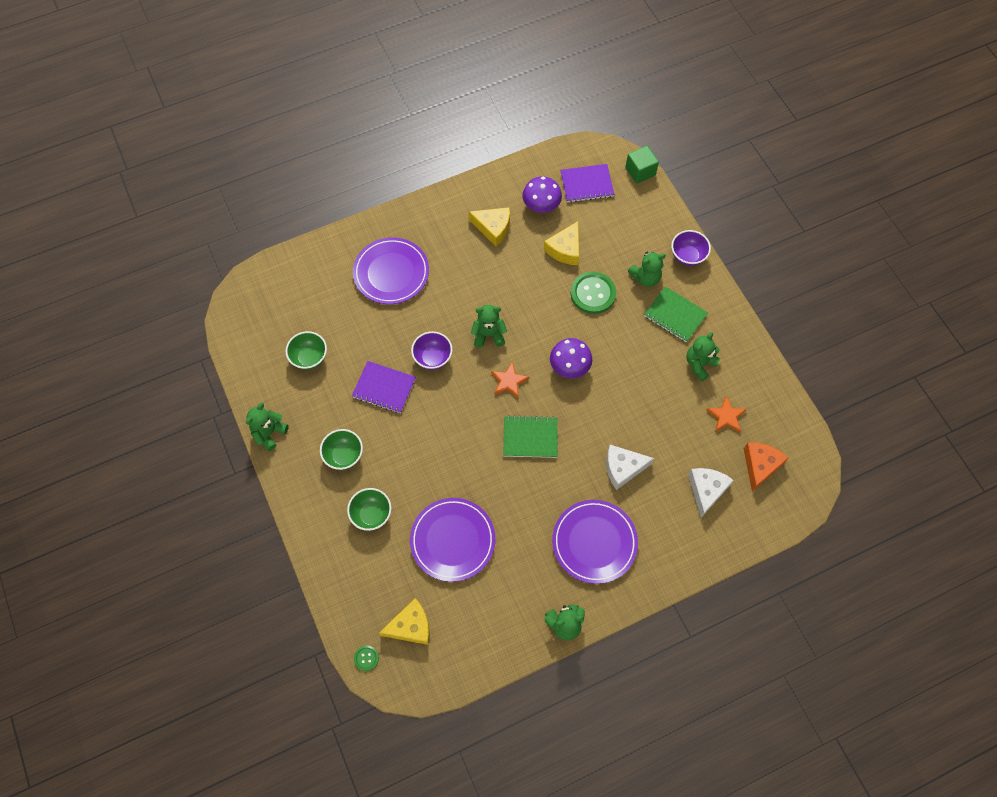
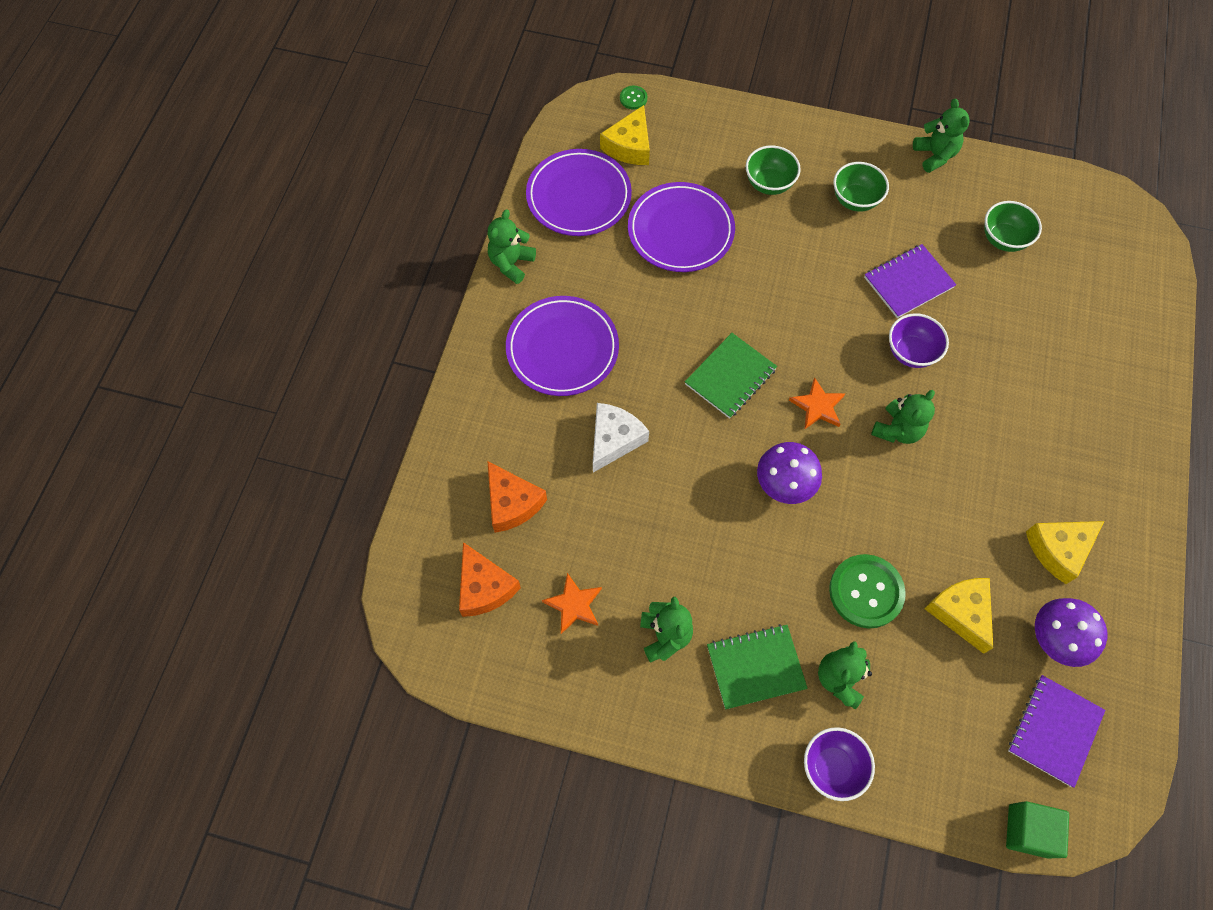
camera: 130 degrees right, 0 degrees up
(391, 273) = (1066, 388): purple plate -> purple plate (579, 196)
(706, 490) = (512, 503): white cheese -> orange cheese

